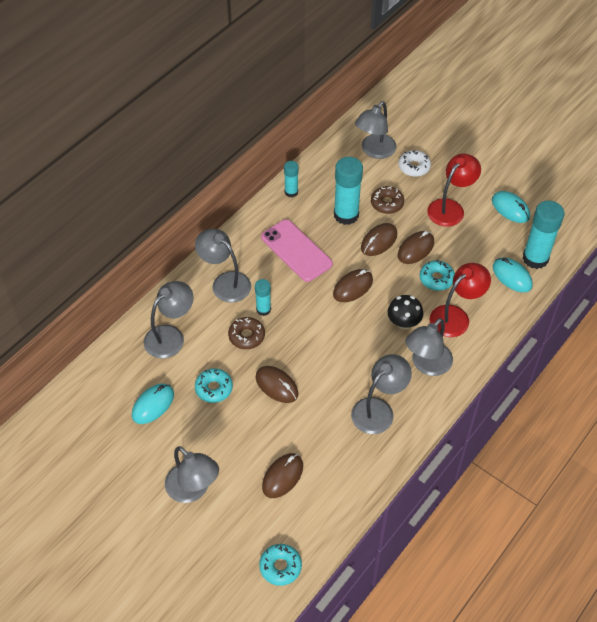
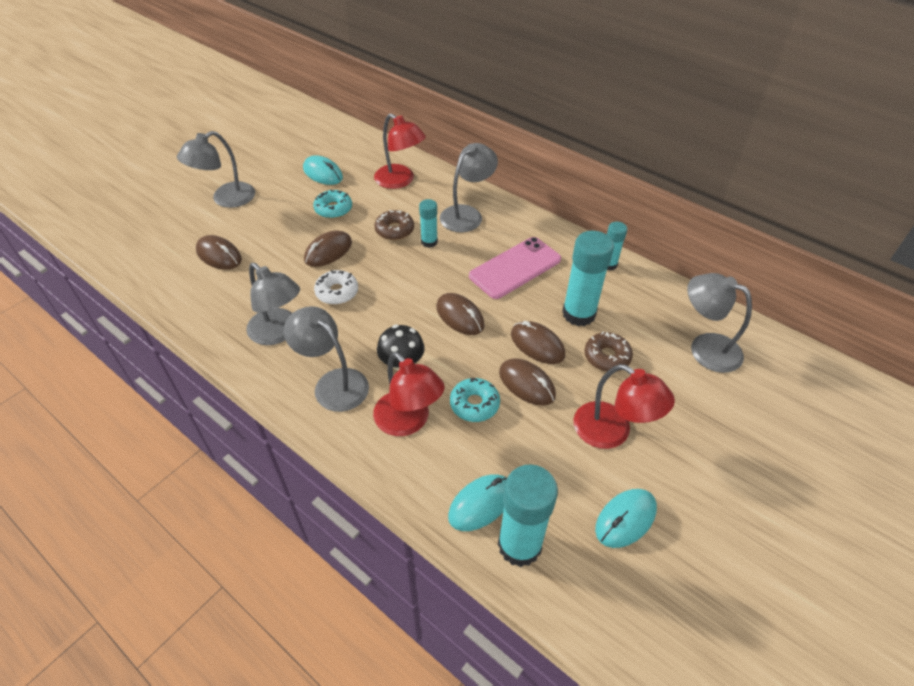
camera: 90 degrees right, 5 degrees down
(170, 336) = (400, 181): grey lamp -> red lamp
(280, 567) = (123, 253): turquoise donut -> none
(414, 167) = (686, 392): white donut -> white donut (337, 292)

